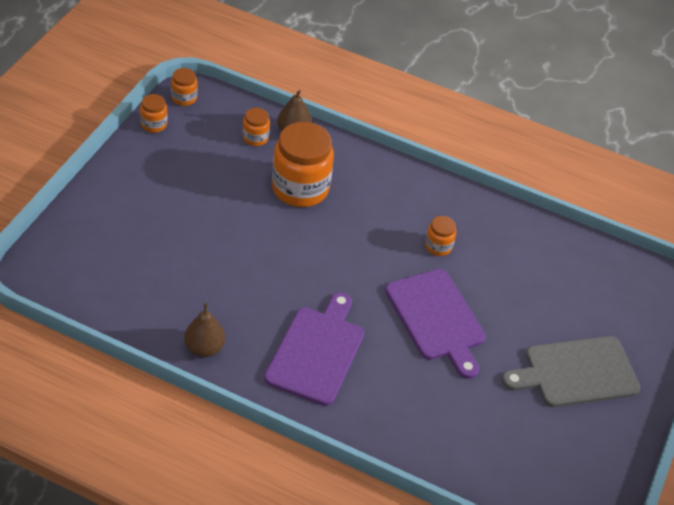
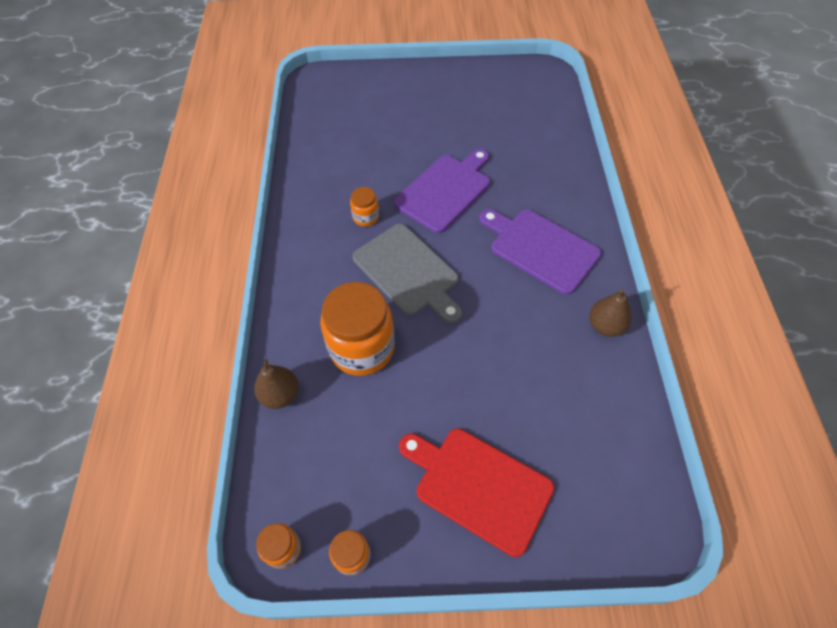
camera: 110 degrees left, 10 degrees up
(144, 200) = (478, 486): none -> red cutting board
(255, 138) = (311, 428): orange jar -> none
(317, 352) = (540, 248): purple cutting board -> purple cutting board turned 45 degrees clockwise
(576, 372) = (433, 105): grey cutting board -> grey cutting board (408, 272)

